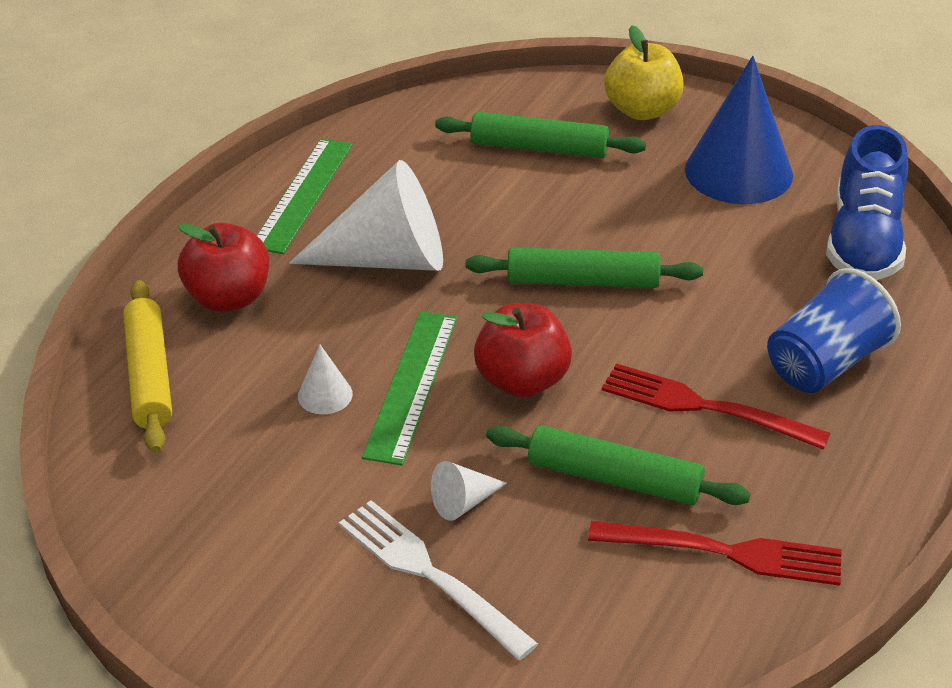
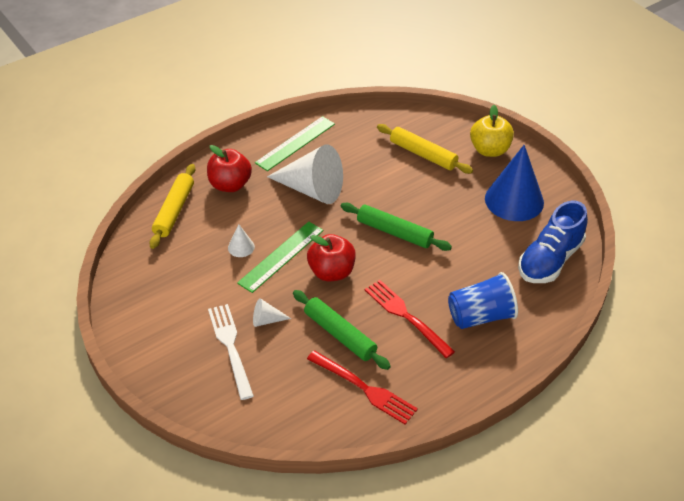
camera: 25 degrees right, 5 degrees up
(539, 148) = (423, 154): green rolling pin -> yellow rolling pin

